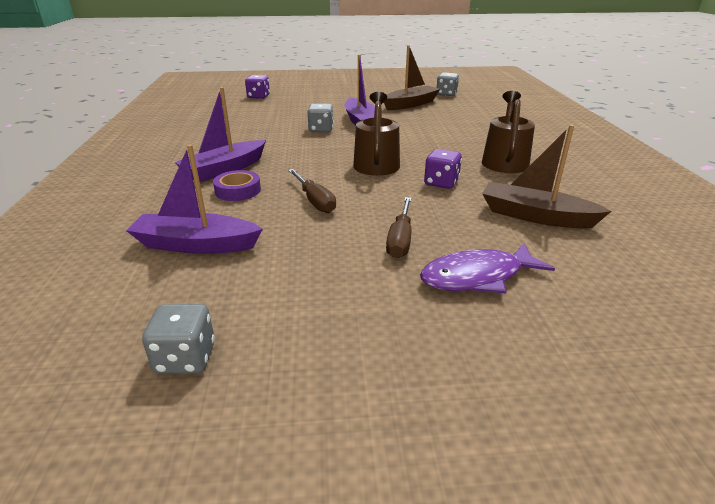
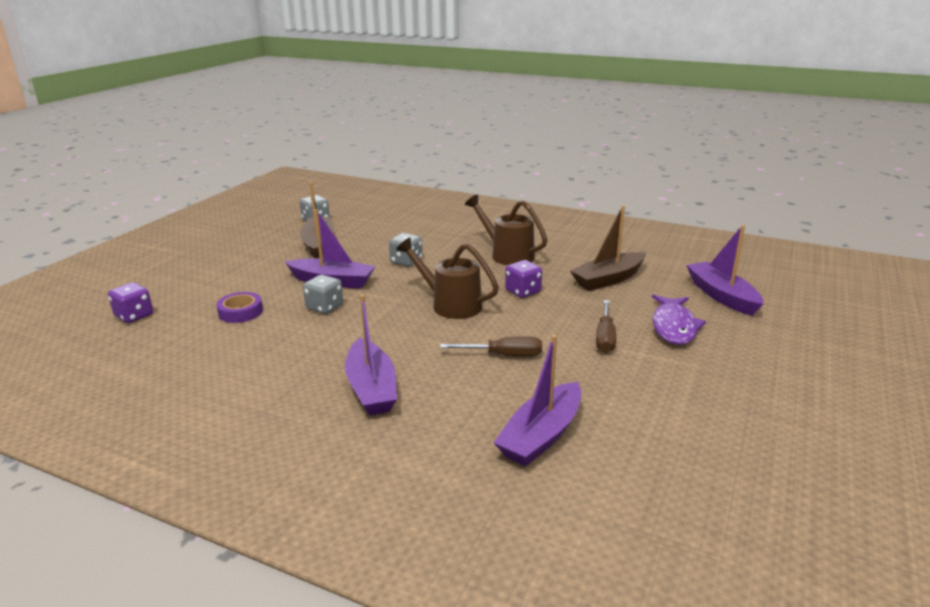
camera: 60 degrees left, 5 degrees down
(185, 358) = (717, 467): grey dice -> grey dice (406, 261)
(238, 190) = (439, 391): purple tape -> purple tape (240, 312)
(400, 240) = (605, 337): brown screwdriver -> brown screwdriver turned 60 degrees clockwise
(618, 300) = (721, 296): none -> purple boat

